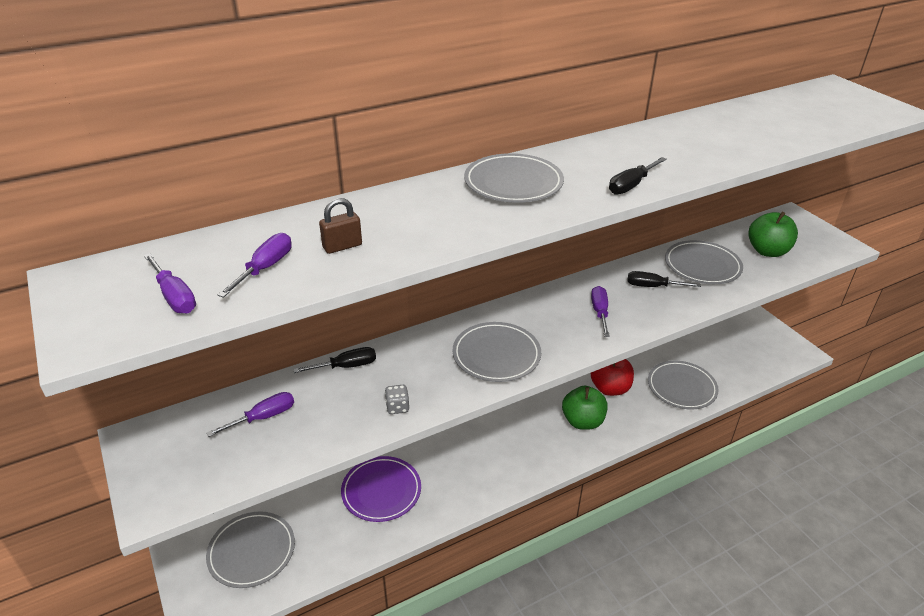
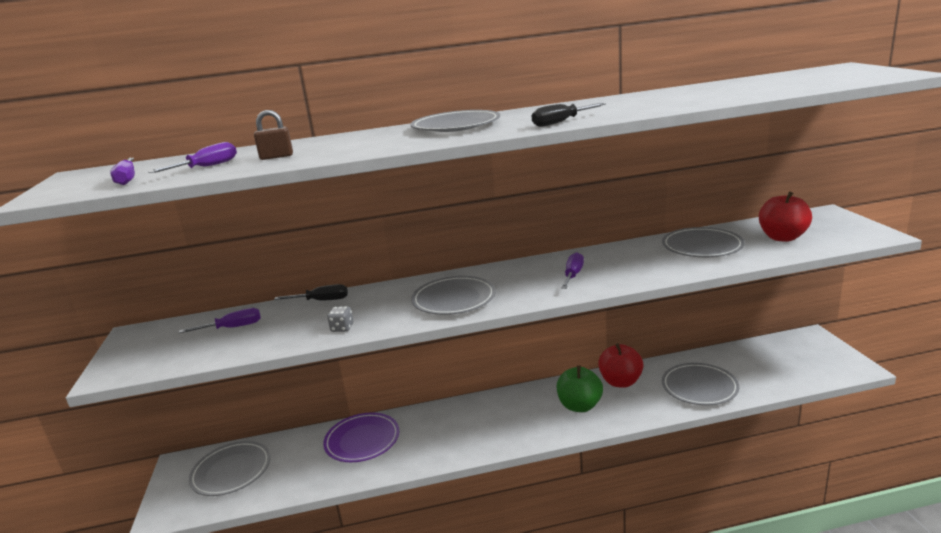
camera: 20 degrees right, 15 degrees down
(653, 286) = (639, 259): black screwdriver -> none
(767, 251) = (782, 237): green apple -> red apple

